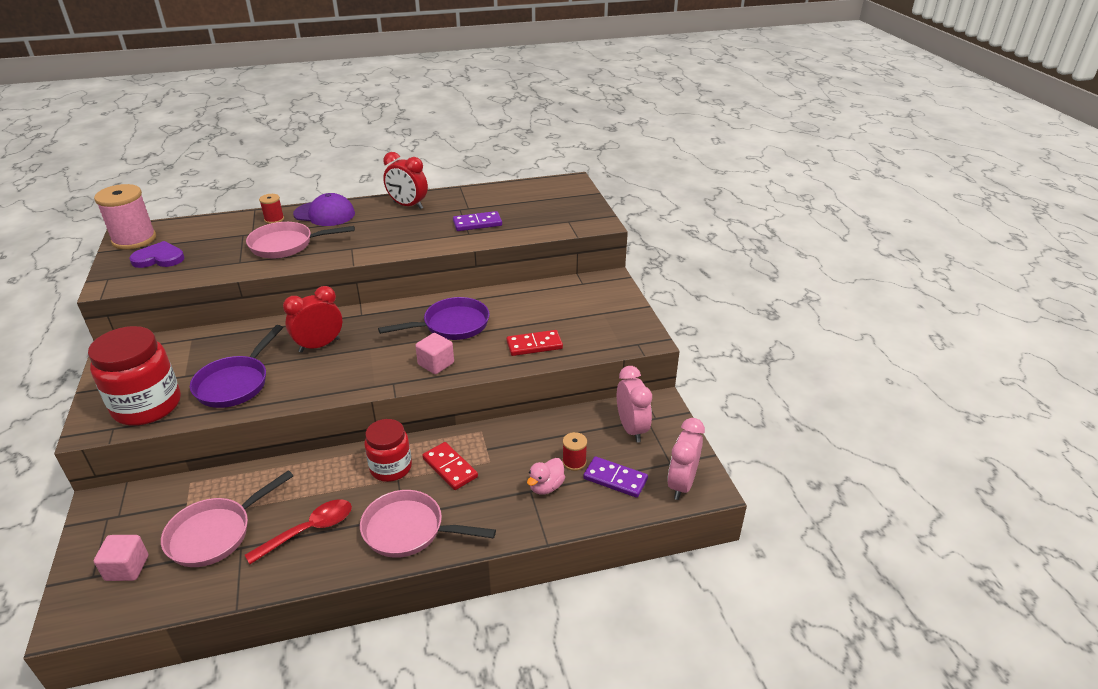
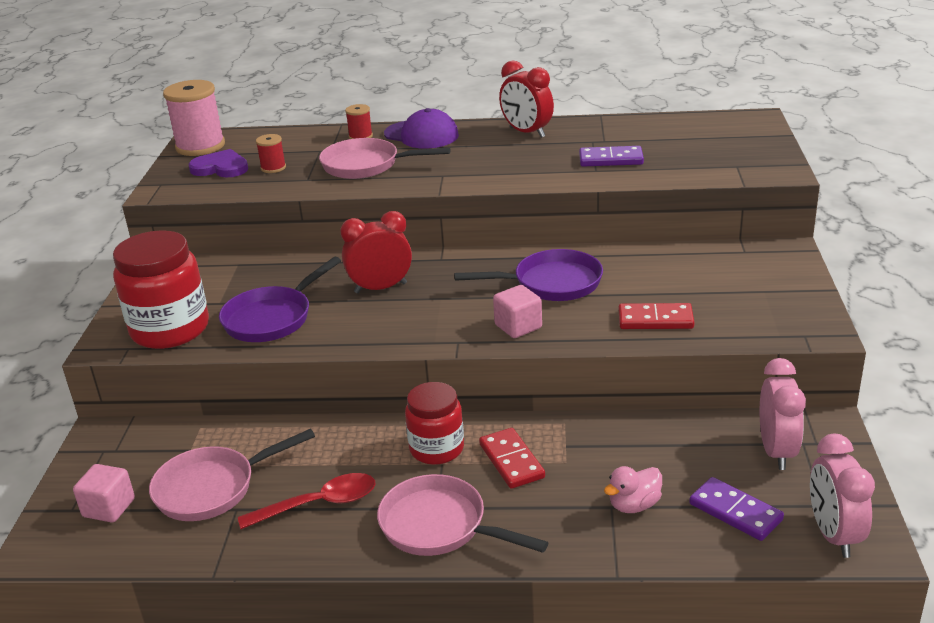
camera: 20 degrees right, 5 degrees down
(574, 462) = (682, 481): red spool -> red spool (273, 168)
(681, 484) = (833, 535): pink clock -> pink clock turned 45 degrees counterclockwise

